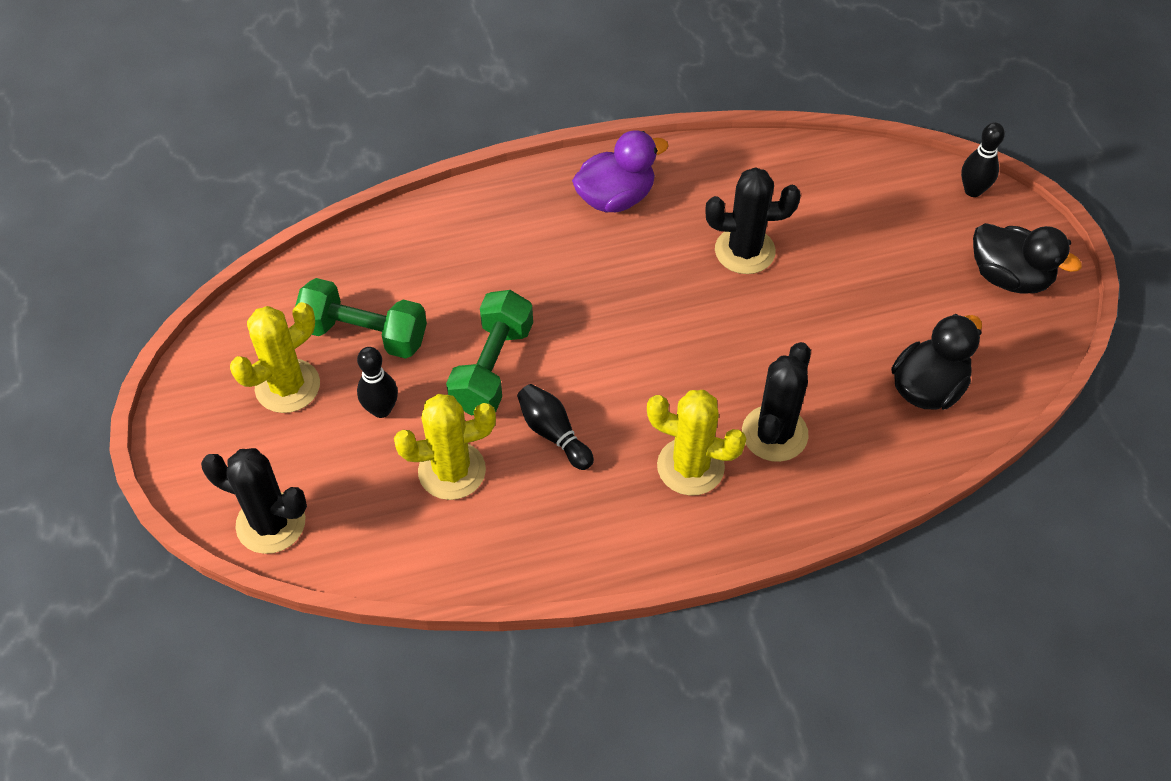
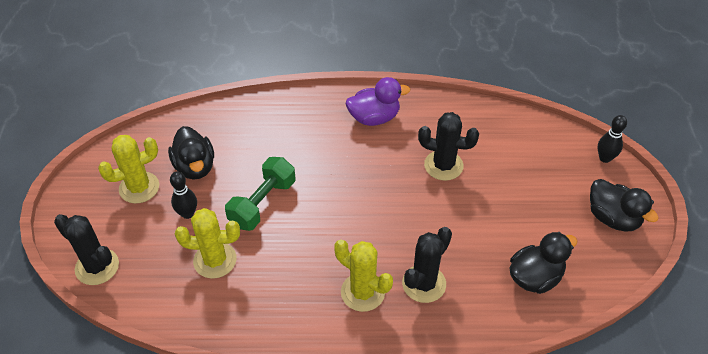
camera: 15 degrees right, 5 degrees down
(364, 334) = (195, 167): green dumbbell -> black duck
(553, 433) = (285, 251): black bowling pin -> none

